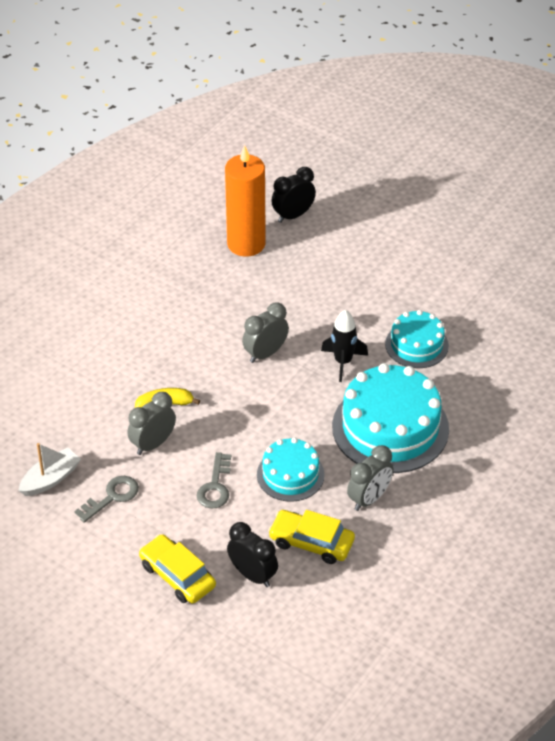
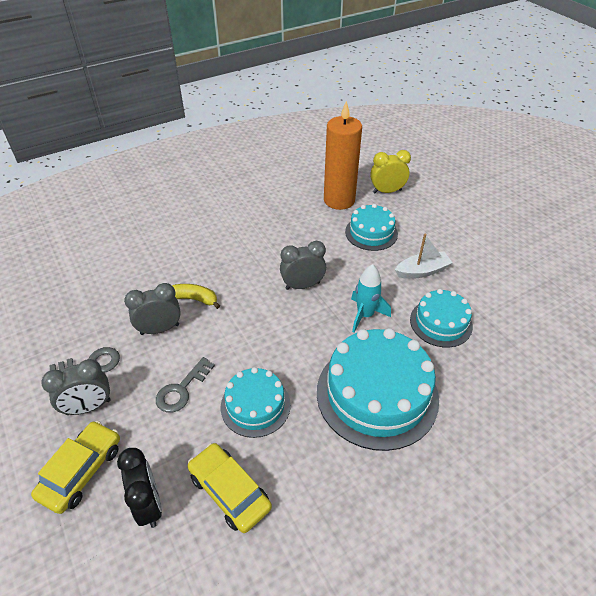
camera: 25 degrees right, 0 degrees up
(50, 479) = (59, 328): white boat -> white boat (422, 271)
(177, 575) = (81, 471): yellow car -> yellow car turned 45 degrees clockwise
(293, 215) = (387, 191): black clock -> yellow clock
(302, 272) = (371, 233): none -> turquoise cake
(343, 362) = (365, 315): black rocket -> turquoise rocket
(369, 499) = (316, 465): grey clock -> grey clock (89, 407)

